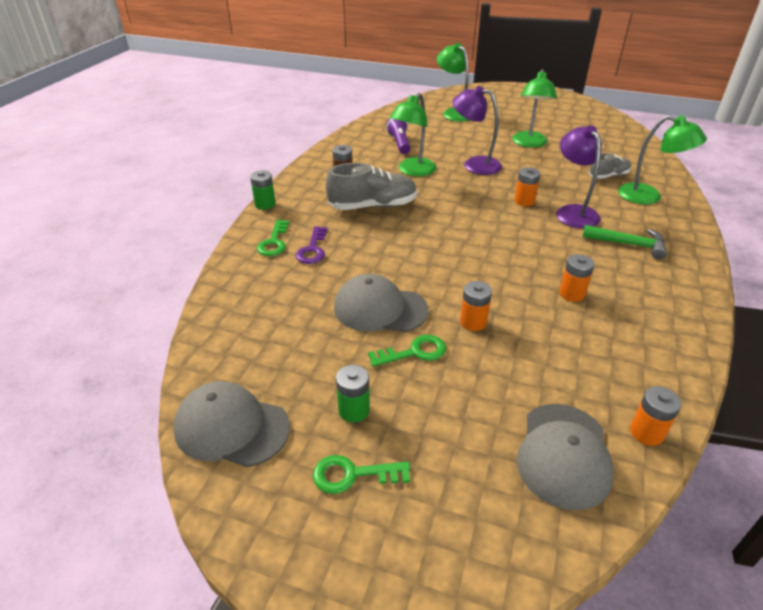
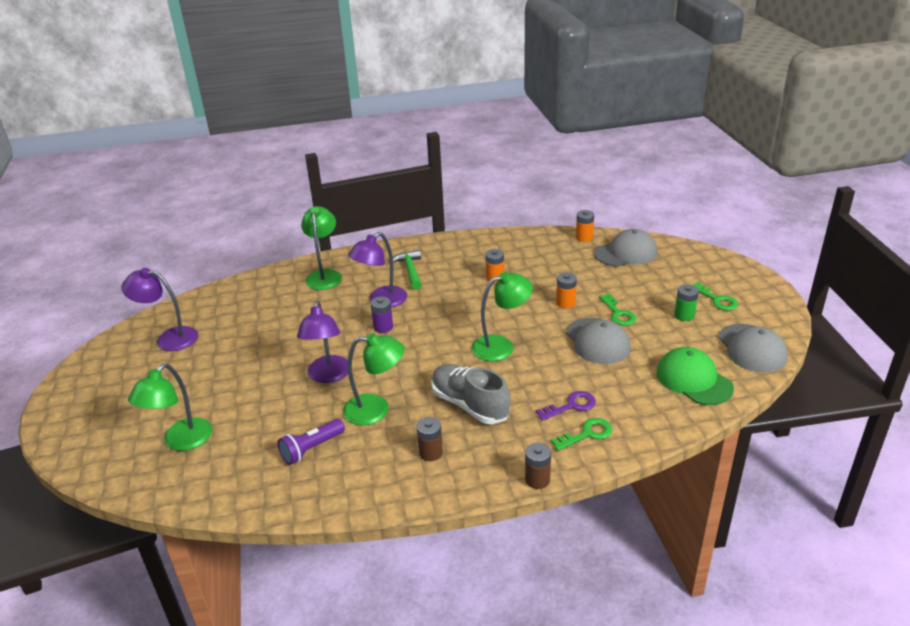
camera: 120 degrees left, 5 degrees down
(250, 339) = (693, 380): none -> green cap
(265, 204) = (537, 480): green battery -> brown battery
(414, 352) = (618, 313): green key -> green key turned 150 degrees counterclockwise
(524, 201) = (383, 327): orange battery -> purple battery
(529, 143) = (250, 357): green lamp -> green lamp (501, 346)
(583, 123) = (169, 338): none -> purple lamp
(608, 176) = (298, 299): grey shoe -> none

